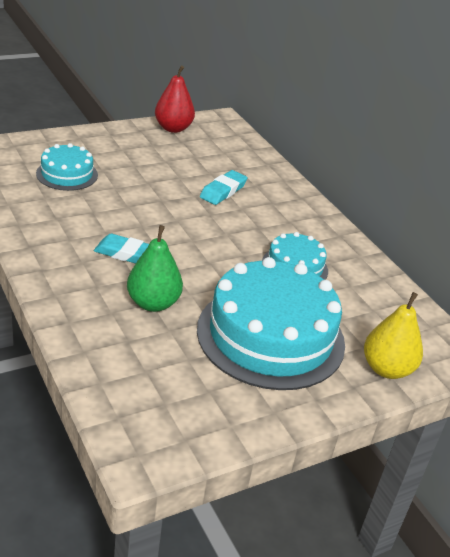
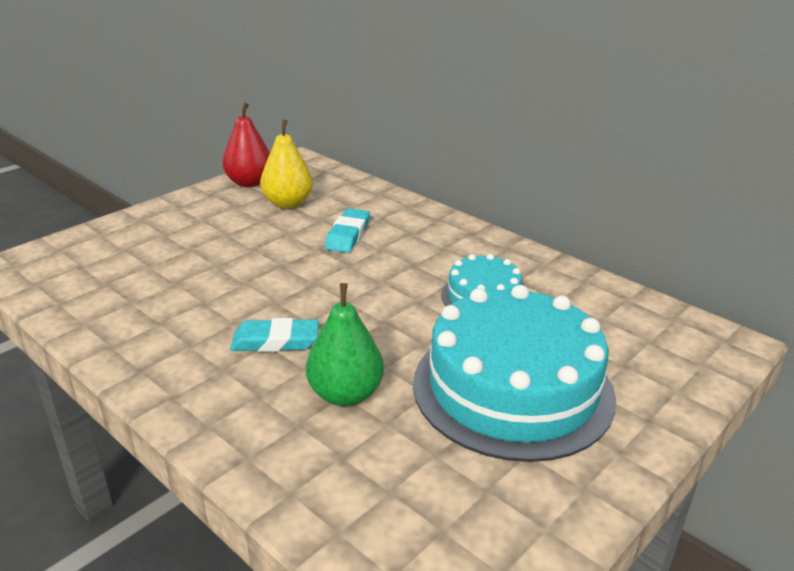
camera: 15 degrees left, 5 degrees down
(67, 174) = (146, 266): turquoise cake -> none
(387, 369) = (667, 384): yellow pear -> yellow pear (288, 203)

